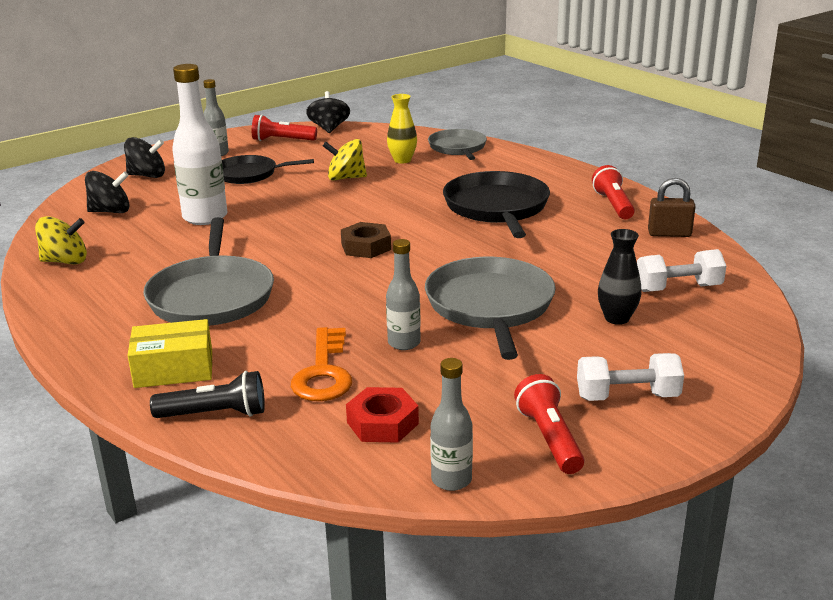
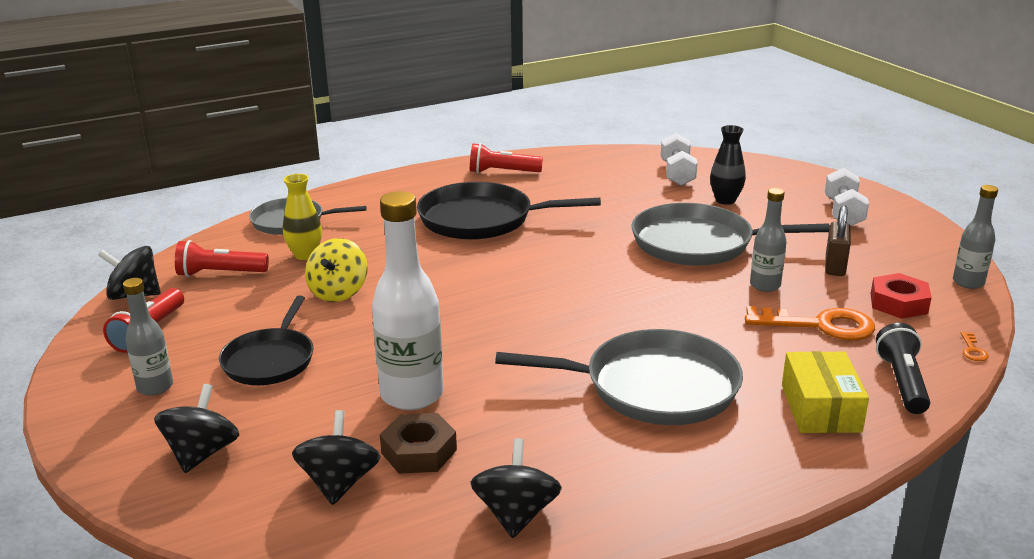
camera: 80 degrees left, 0 degrees up
(65, 261) = (516, 514): yellow spinning top -> black spinning top
(280, 465) = (972, 350): none -> orange key
(366, 247) = (551, 291): brown nut -> brown nut (419, 451)
(549, 438) = (904, 244): red flashlight -> red flashlight (220, 273)
(669, 234) = (575, 162): brown padlock -> brown padlock (835, 266)

